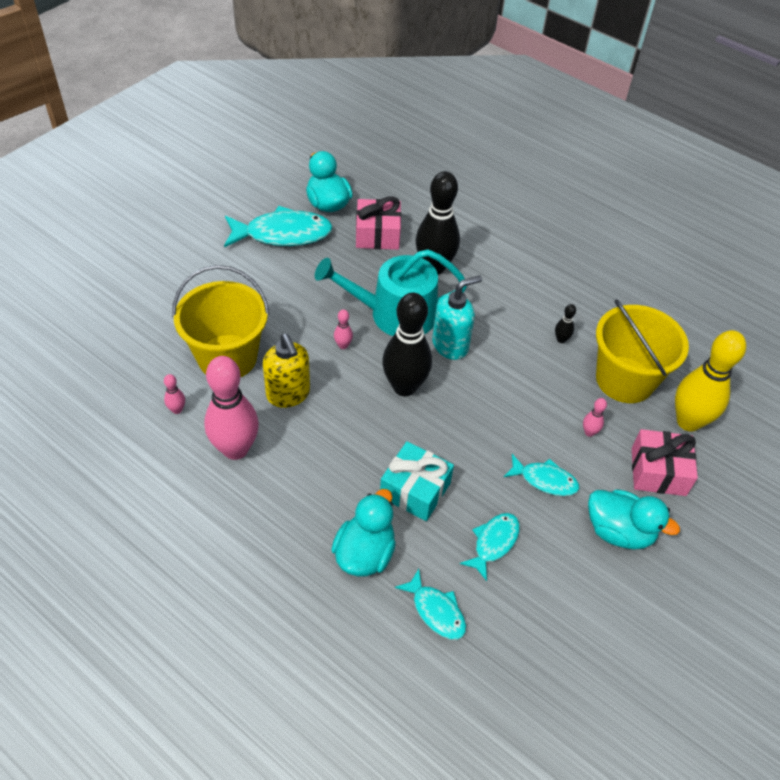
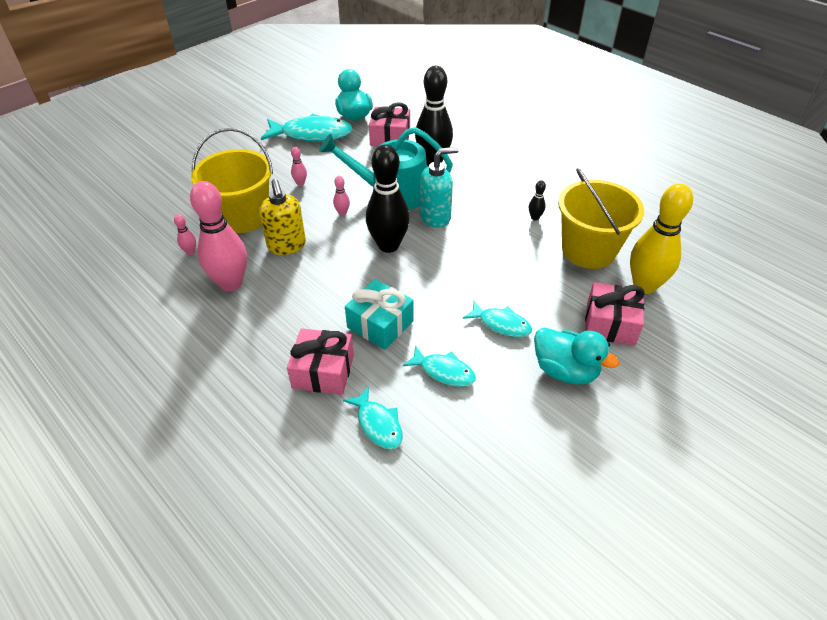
camera: 10 degrees right, 5 degrees down
(365, 553) = (323, 371): turquoise duck -> pink gift
(493, 543) = (444, 371): turquoise fish -> turquoise fish turned 75 degrees clockwise
(589, 432) = (549, 289): pink bowling pin -> pink bowling pin (300, 183)

